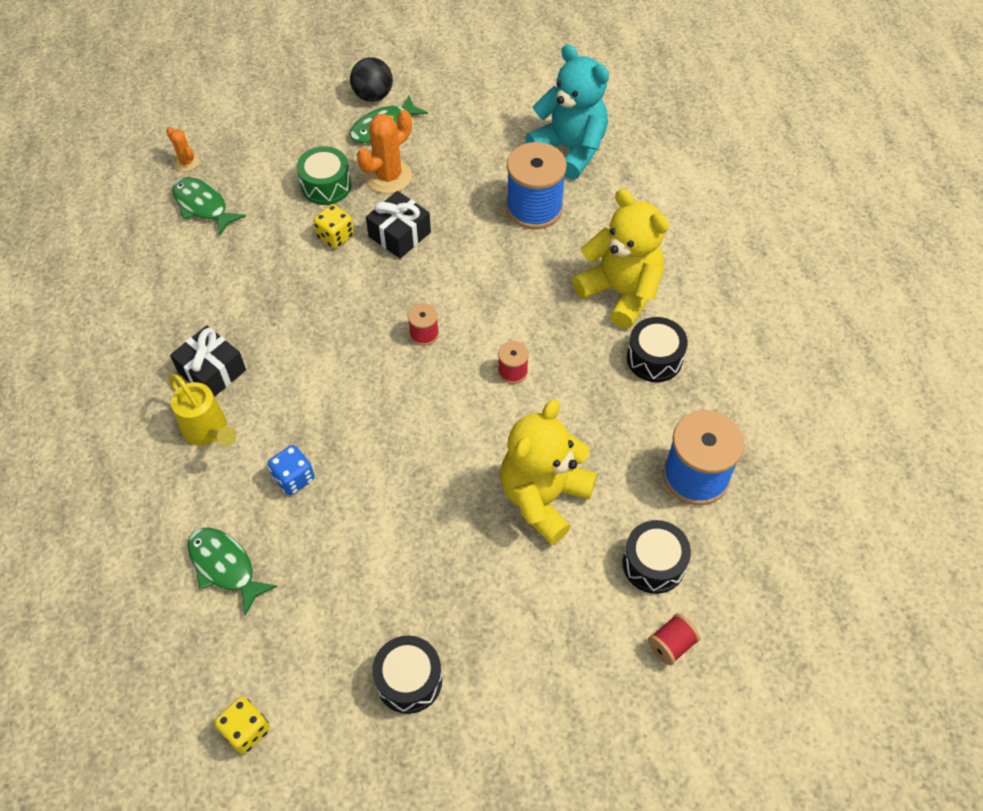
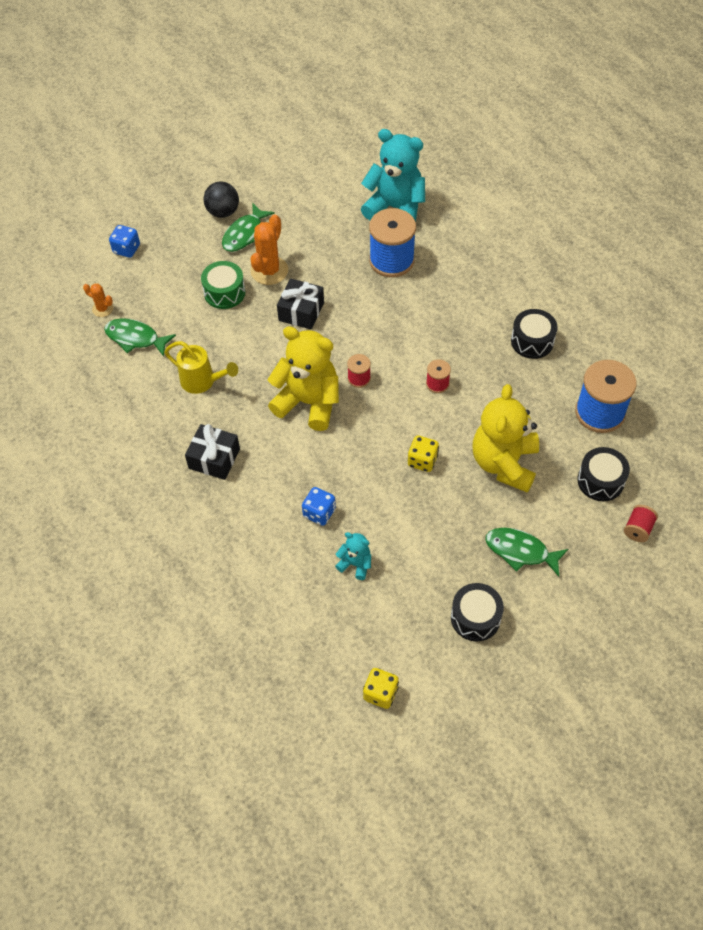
camera: 20 degrees left, 0 degrees up
(208, 430) = (236, 502): yellow watering can -> yellow watering can (202, 381)
(225, 566) = (303, 591): green fish -> green fish (520, 551)
(248, 105) = (126, 249): none -> blue dice
(302, 556) = (355, 564): none -> turquoise teddy bear
(335, 236) = (253, 328): yellow dice -> yellow dice (422, 461)
(620, 292) = (485, 302): yellow teddy bear -> yellow teddy bear (308, 402)

